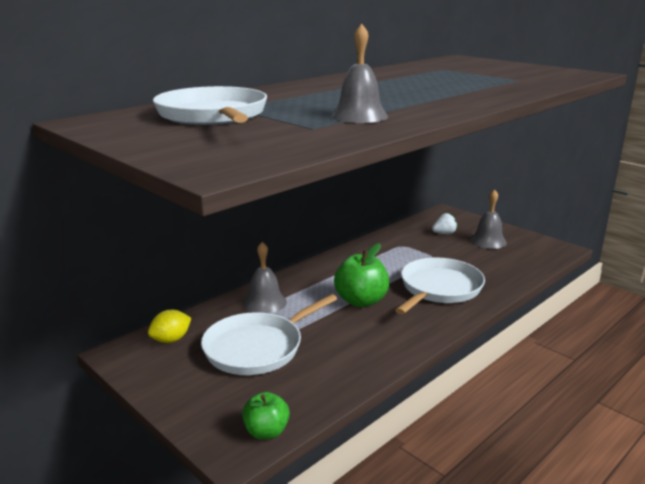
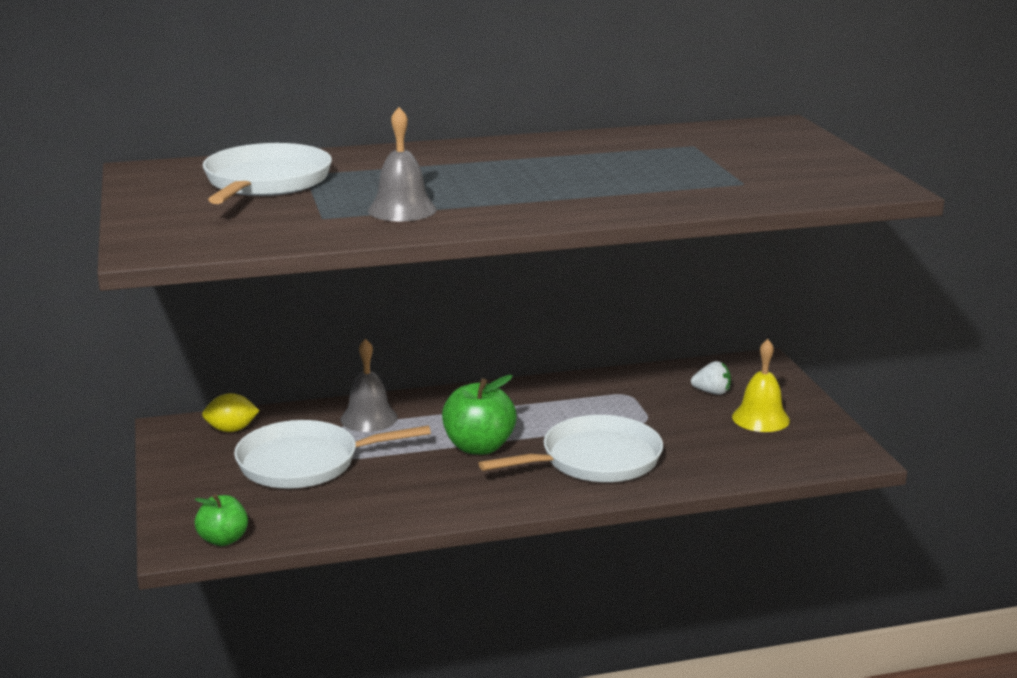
camera: 30 degrees right, 0 degrees up
(488, 241) = (760, 418): grey bell -> yellow bell

